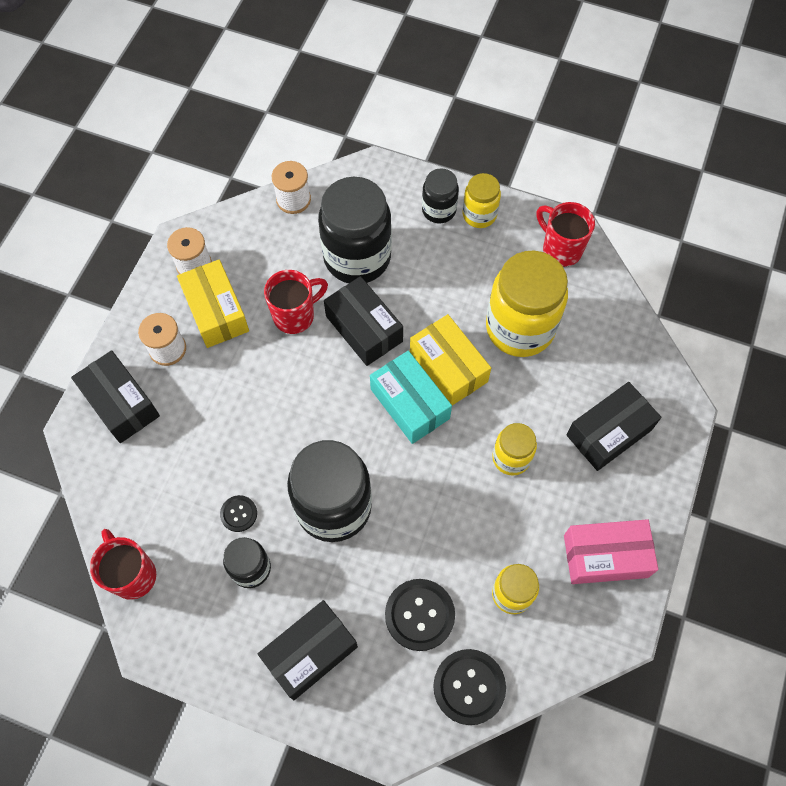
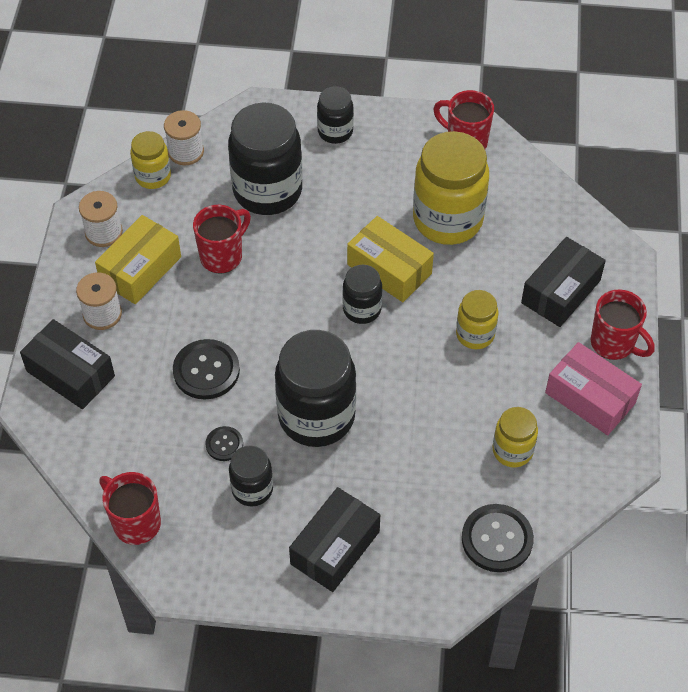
camera: 15 degrees left, 10 degrees down
(216, 311) = (140, 269): yellow box -> yellow box turned 75 degrees clockwise
(364, 328) = (295, 253): black box -> none
(410, 404) = (362, 309): turquoise box -> black jar
(419, 615) = (430, 490): black button -> black button (206, 371)
(479, 215) = (376, 128): yellow jar -> yellow jar (153, 176)
(605, 556) = (590, 398): pink box -> pink box turned 60 degrees clockwise
(646, 502) = (614, 344): none -> red mug

